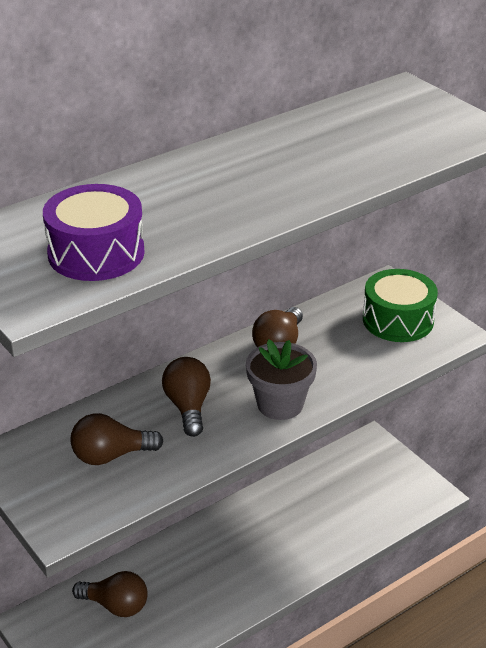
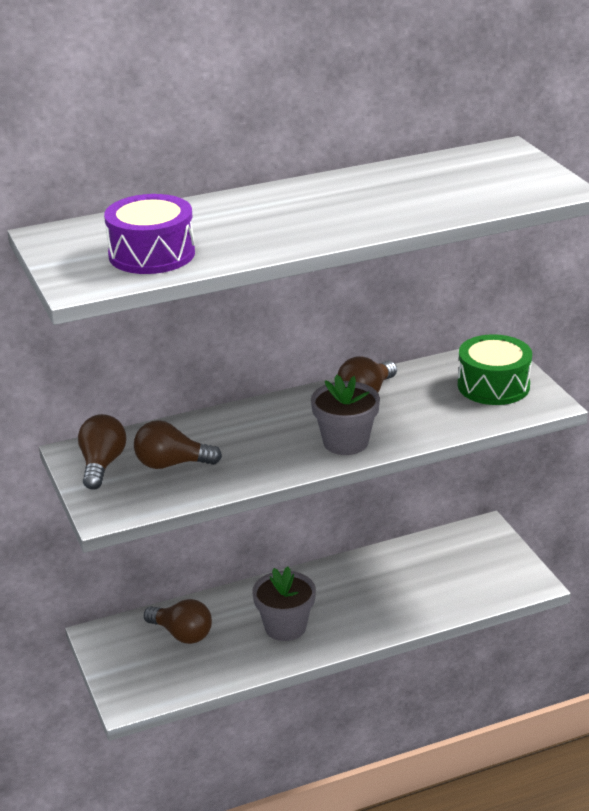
camera: 15 degrees right, 5 degrees down
(188, 407) = (258, 434): brown light bulb -> brown light bulb (102, 465)
(216, 580) = (285, 627): none -> grey flower pot

